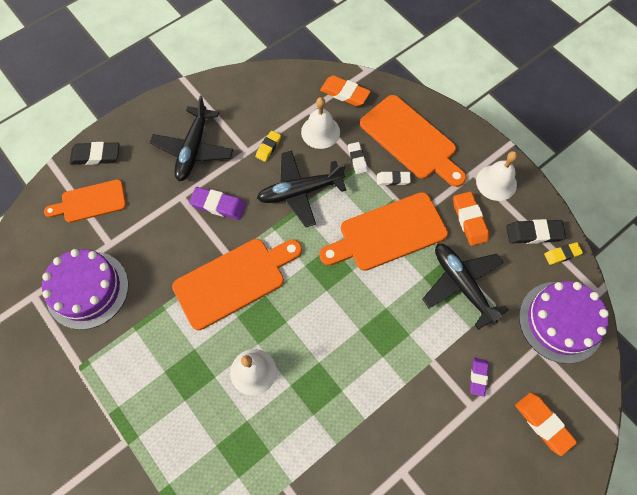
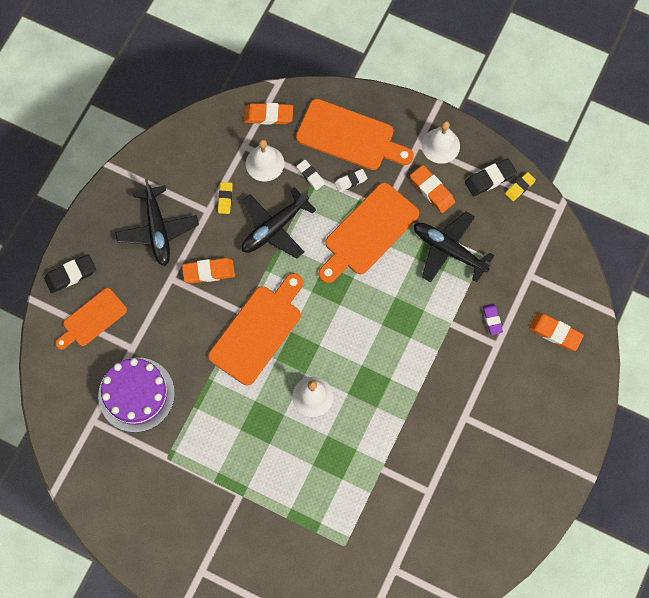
camera: 25 degrees left, 5 degrees up
(218, 205) = (209, 272): purple eraser -> orange eraser
(560, 321) = (539, 246): purple cake -> none

